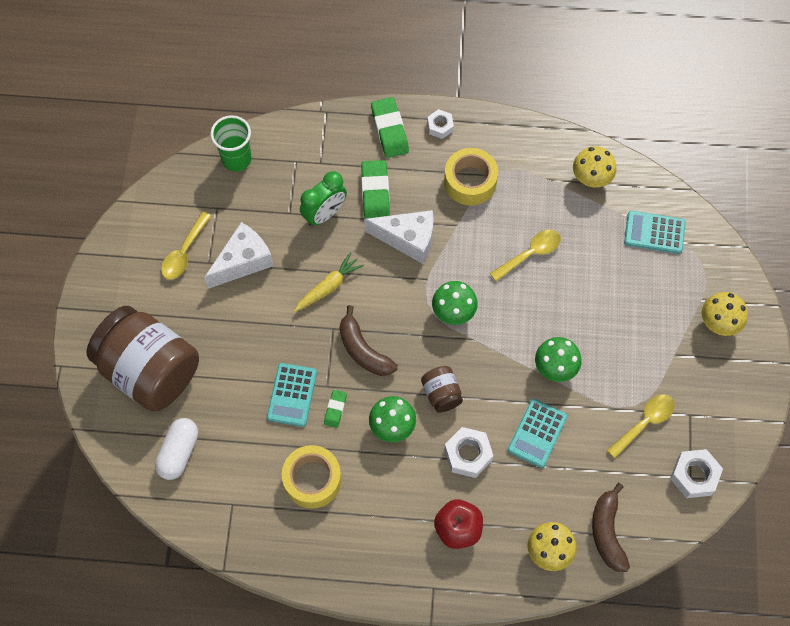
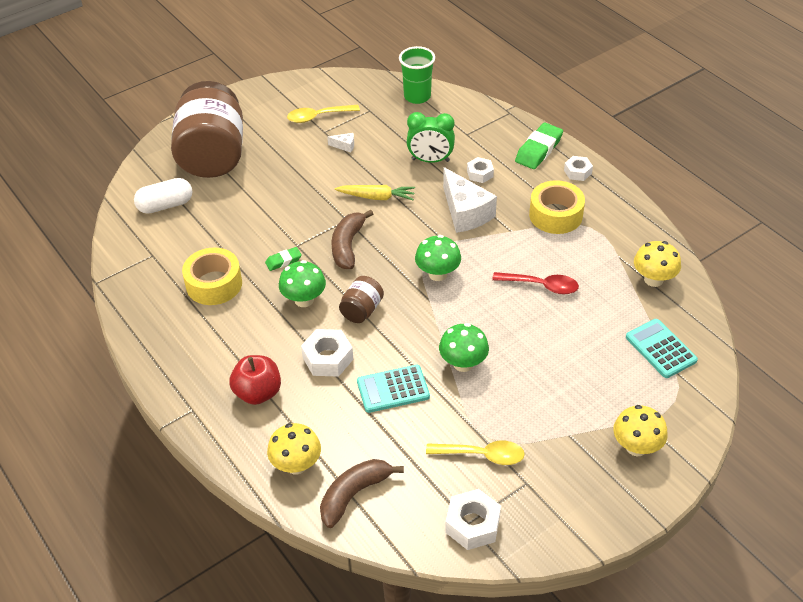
camera: 50 degrees right, 20 degrees down
(243, 261) = (344, 146): white cheese -> white cheese, size x0.42
(292, 395) = (270, 232): turquoise calculator -> none
(375, 193) = (480, 174): green eraser -> white nut
(530, 254) = (541, 286): yellow spoon -> red spoon

